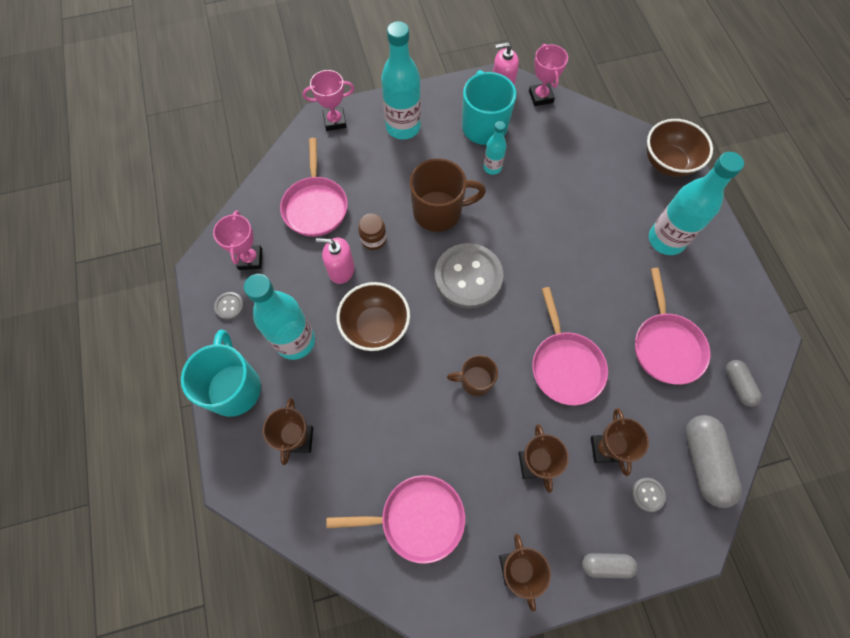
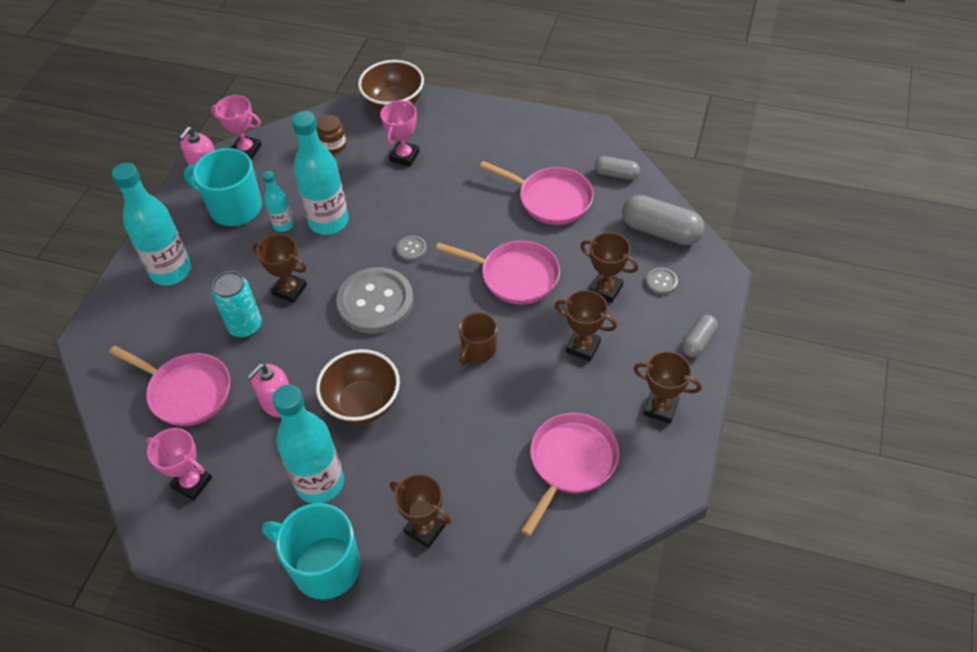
camera: 55 degrees left, 15 degrees down
(229, 306) = (228, 529): grey button -> grey button (411, 249)
(335, 121) = (105, 325): pink trophy -> pink trophy (404, 156)
(373, 239) = (270, 359): brown jar -> brown jar (333, 146)
(389, 205) = (245, 326): none -> turquoise can
(439, 211) = (289, 290): brown mug -> brown trophy
(666, 240) = (461, 146): turquoise bottle -> turquoise bottle (328, 222)

